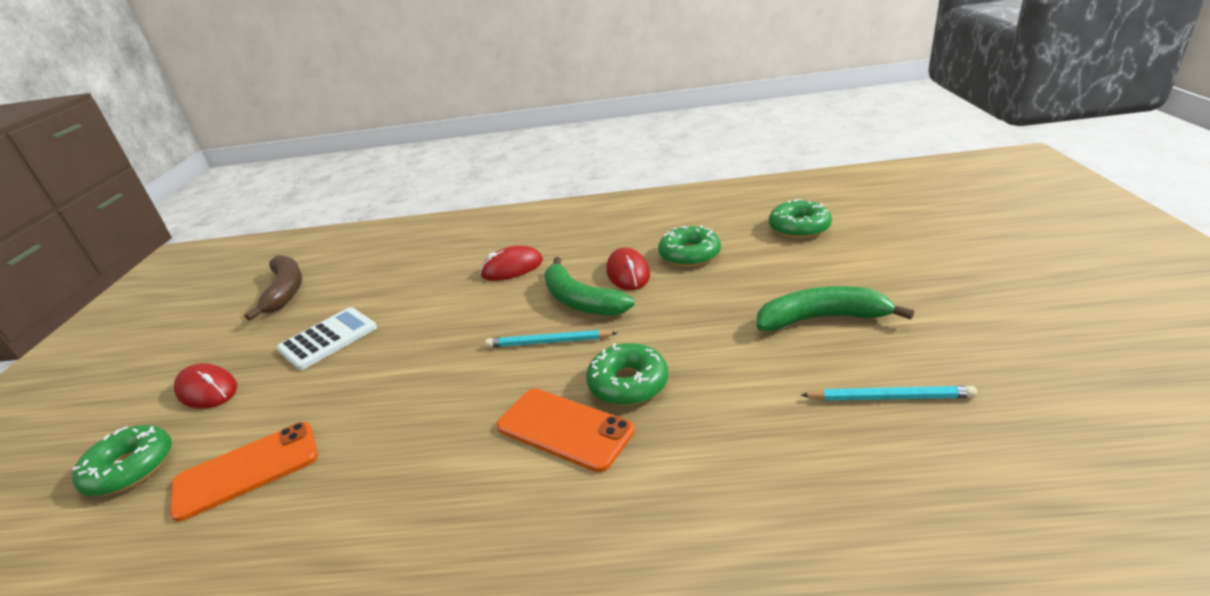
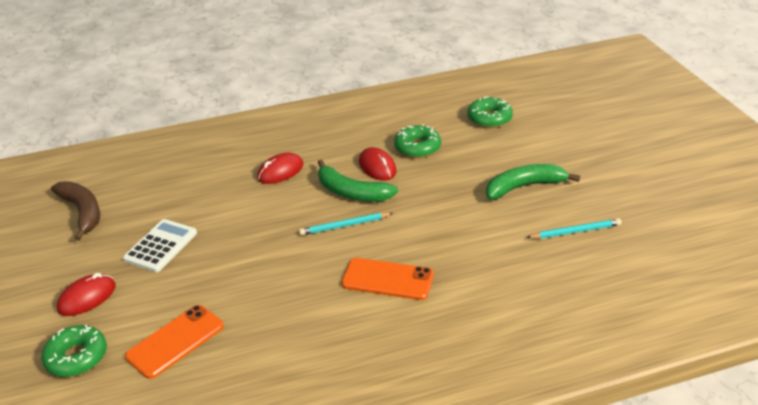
camera: 20 degrees left, 5 degrees up
(207, 390) = (87, 298): red mouse -> red mouse turned 60 degrees counterclockwise
(628, 383) = (415, 246): green donut -> none

